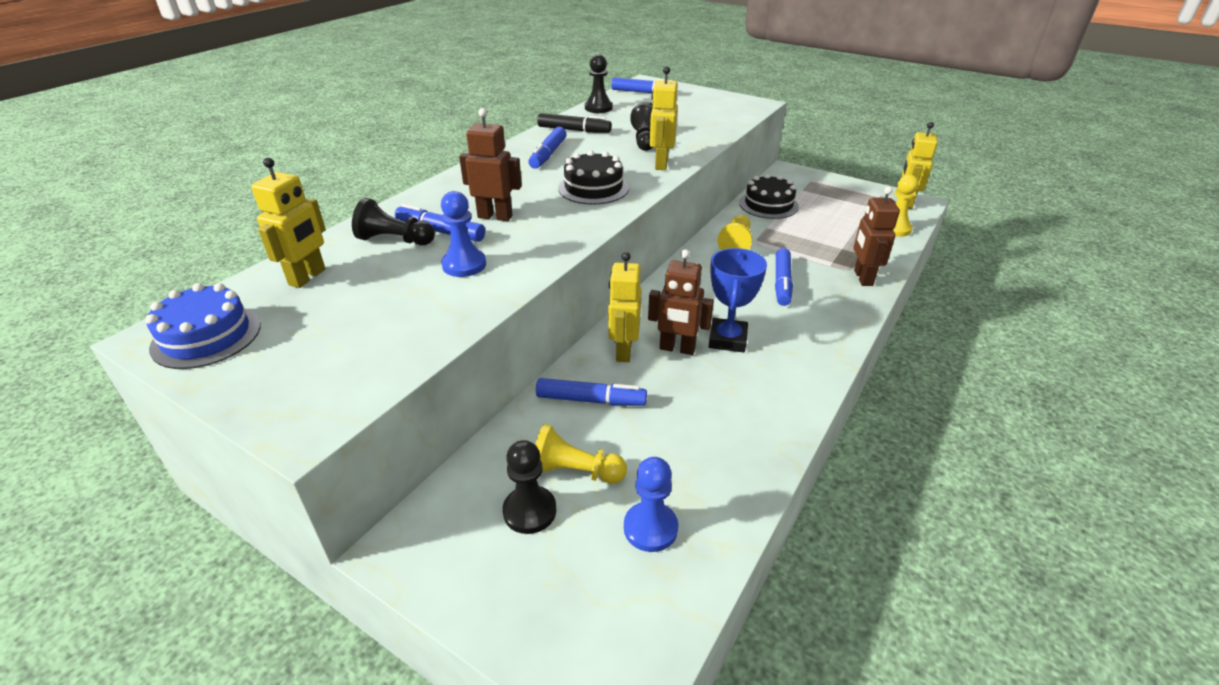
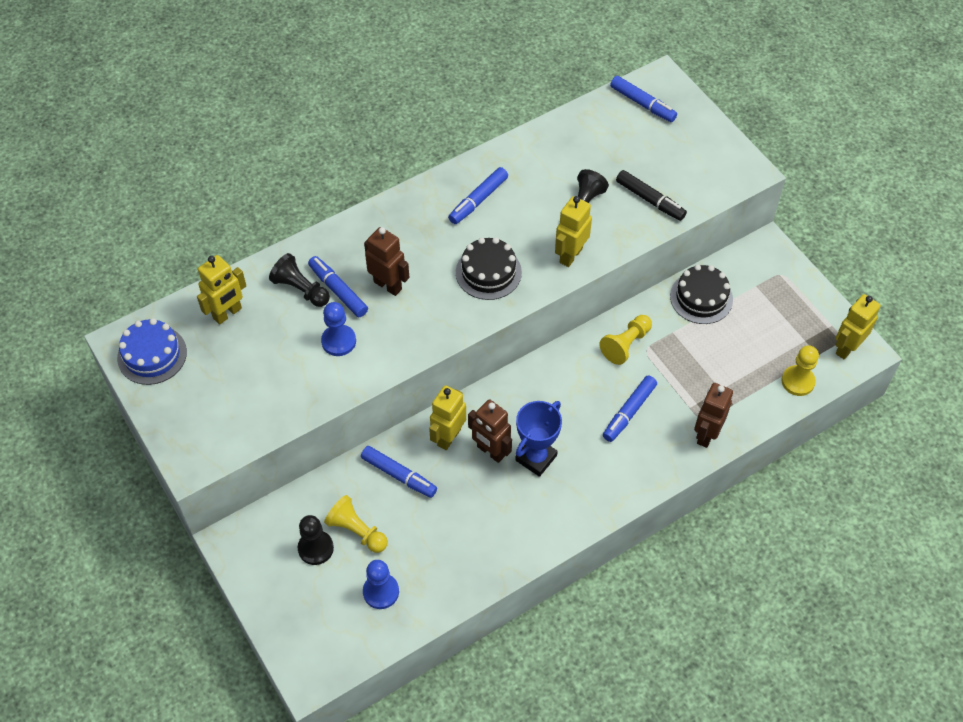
camera: 25 degrees right, 20 degrees up
(574, 130) = (525, 162): black marker -> black marker (650, 200)
(598, 108) = (575, 123): black pawn -> none

